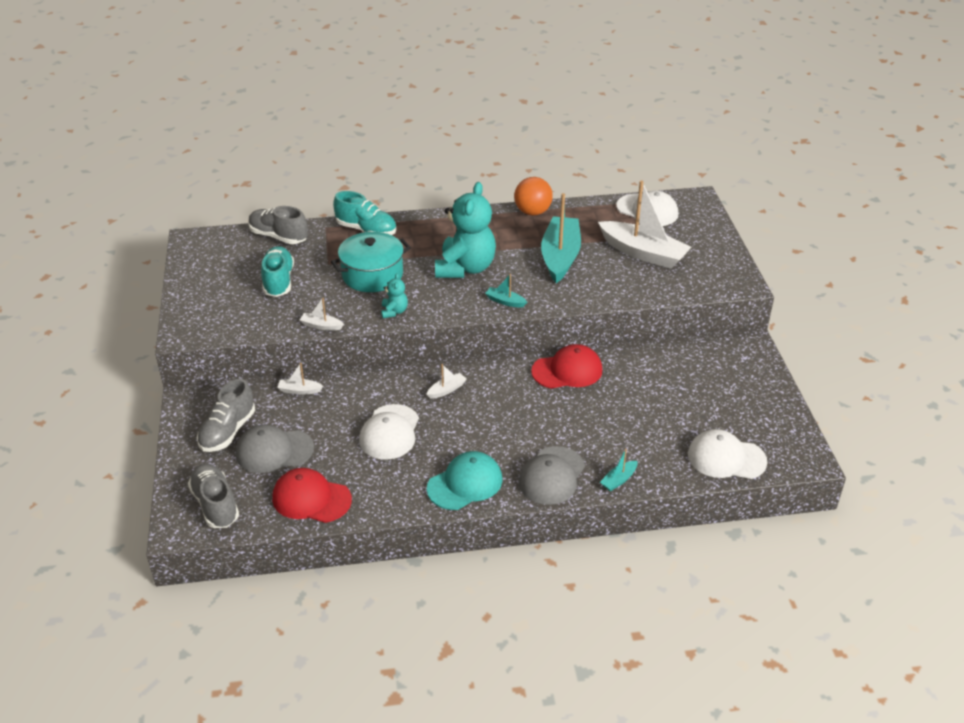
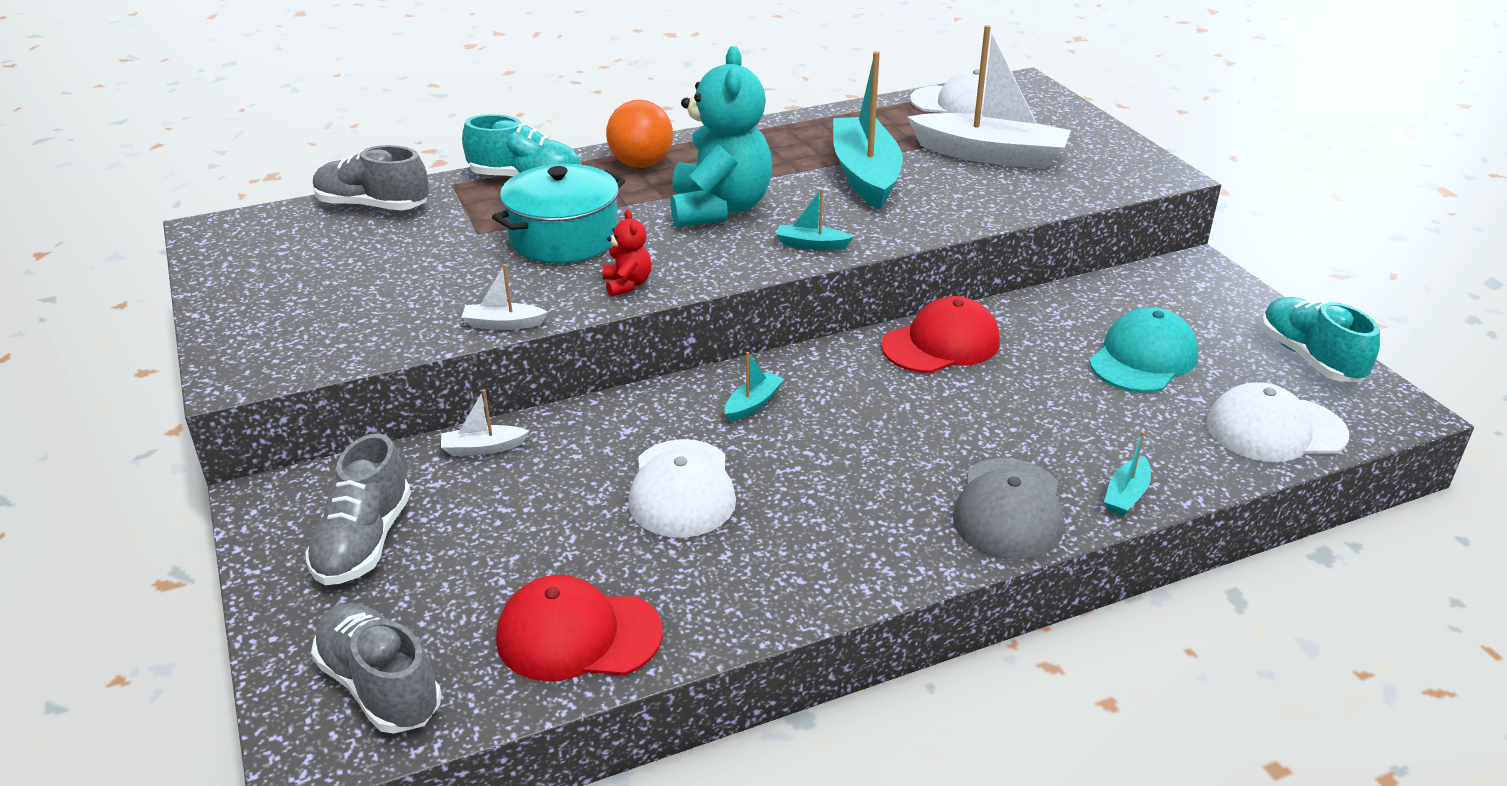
camera: 15 degrees left, 5 degrees down
(274, 451) = (470, 560): grey cap -> none
(278, 281) = (396, 269): turquoise shoe -> turquoise shoe (1309, 358)
(394, 311) = (627, 284): turquoise teddy bear -> red teddy bear
(446, 390) = (753, 404): white boat -> turquoise boat
(465, 484) = (862, 551): turquoise cap -> turquoise cap (1143, 358)
(532, 212) = (787, 125): orange ball -> orange ball (641, 164)

